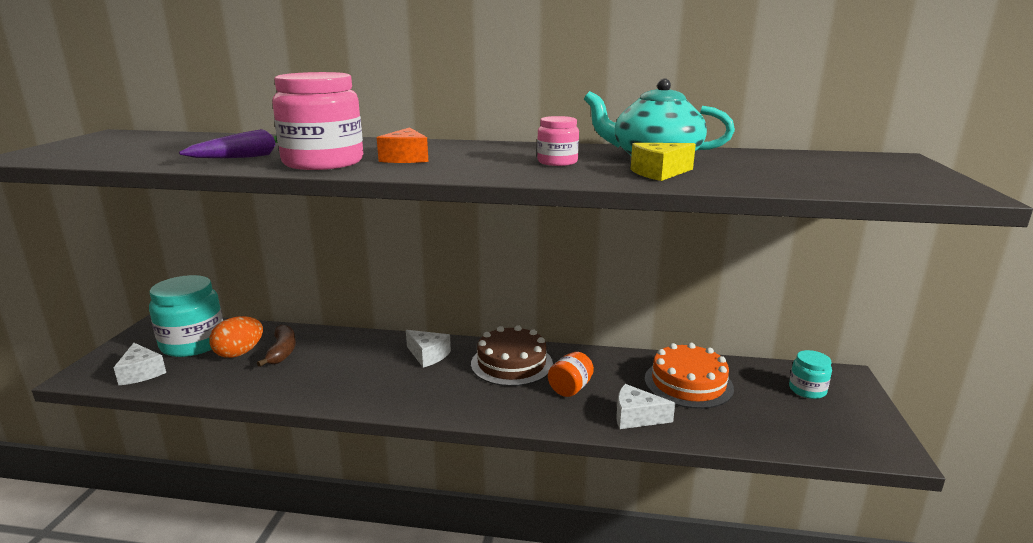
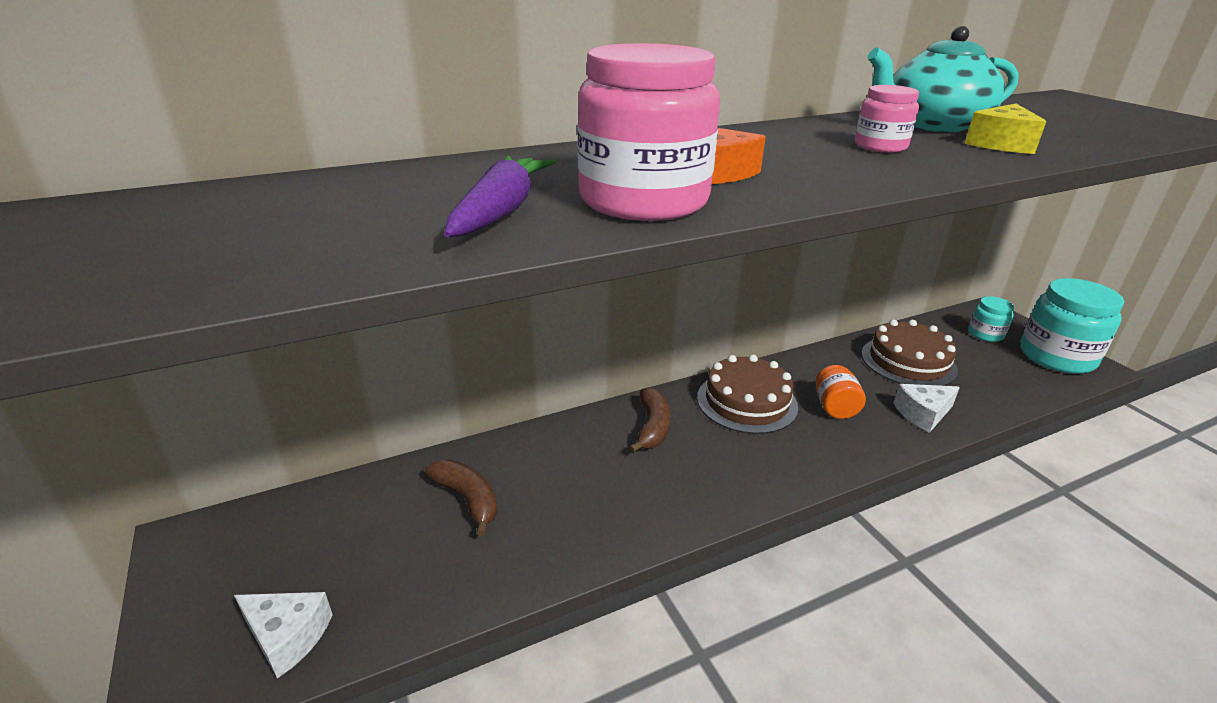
camera: 35 degrees left, 10 degrees up
(193, 343) = (305, 547): turquoise jar -> turquoise jar (1056, 357)
(239, 353) = (407, 529): orange egg -> none
(428, 355) = (652, 427): white cheese -> brown banana
(688, 383) = (908, 361): orange cake -> brown cake

